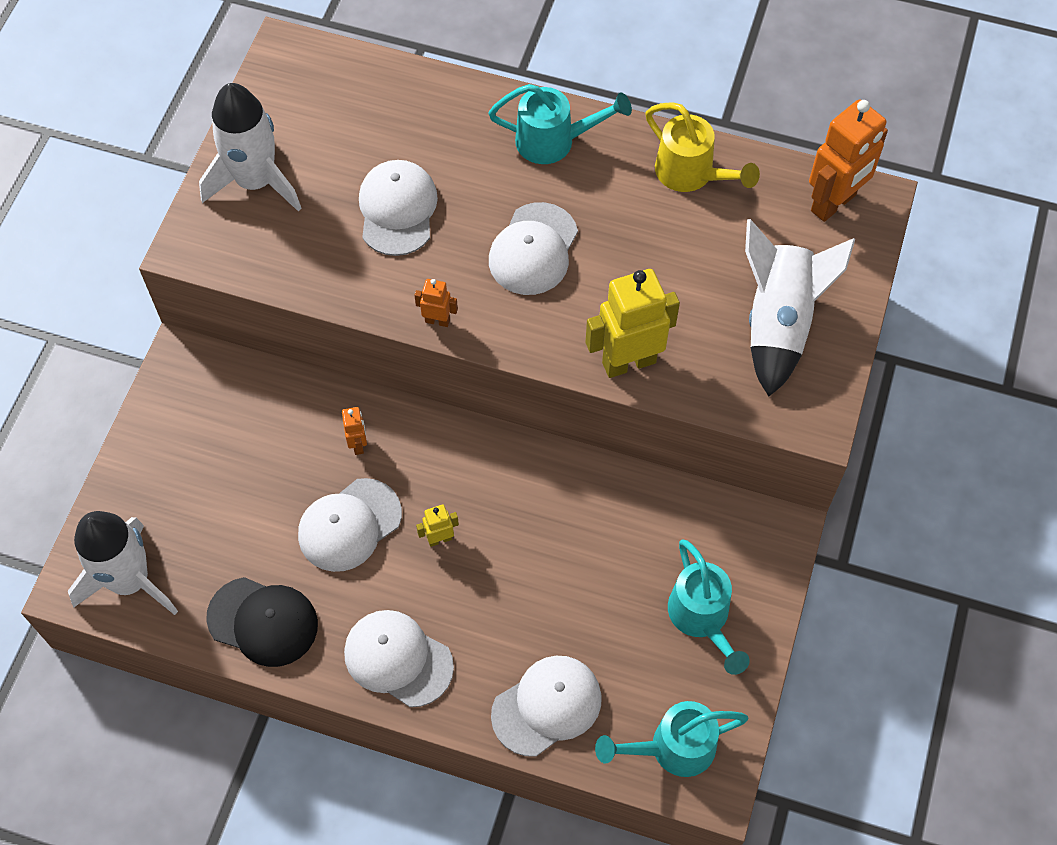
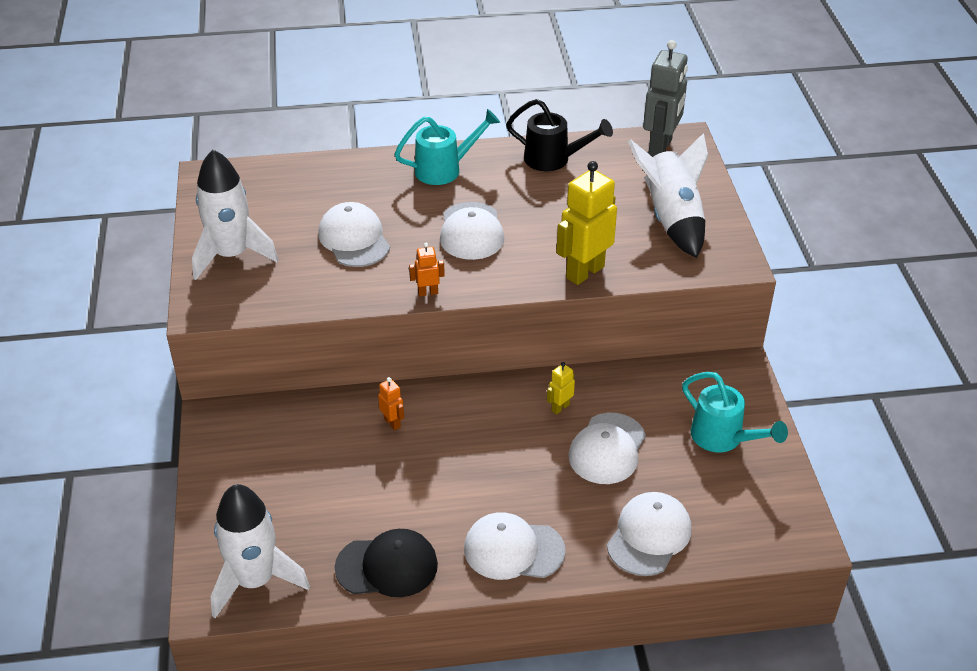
camera: 25 degrees left, 20 degrees down
(349, 525) = (418, 476): white cap -> white cap (607, 449)
(439, 539) = (495, 460): yellow robot -> yellow robot (560, 407)
(673, 748) = (760, 526): turquoise watering can -> none
(691, 174) = (553, 159): yellow watering can -> black watering can
(834, 203) = (660, 147): orange robot -> grey robot

